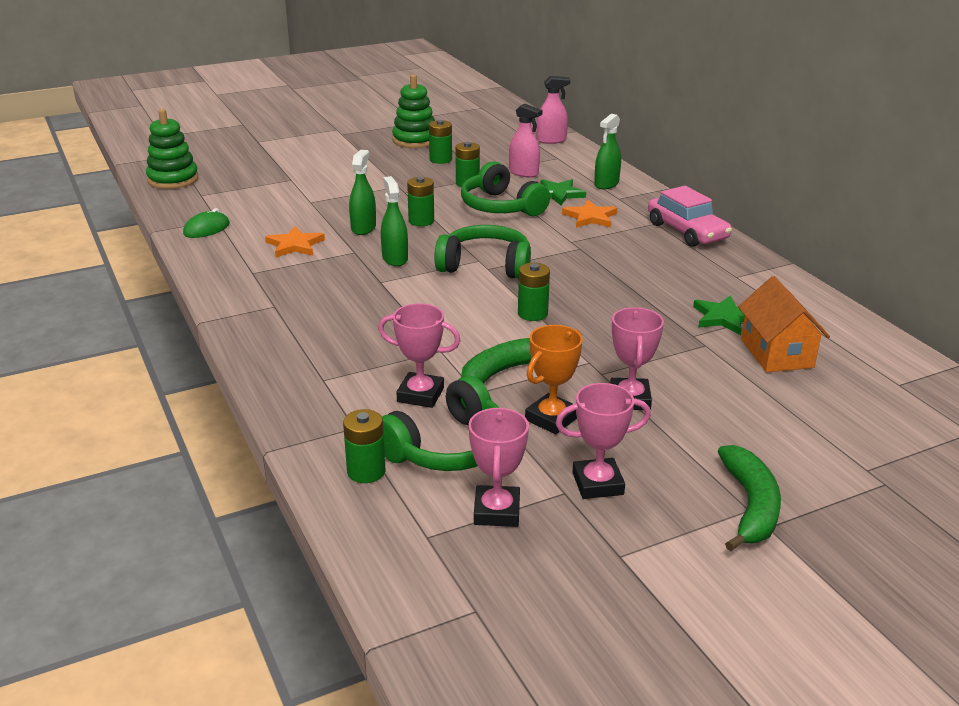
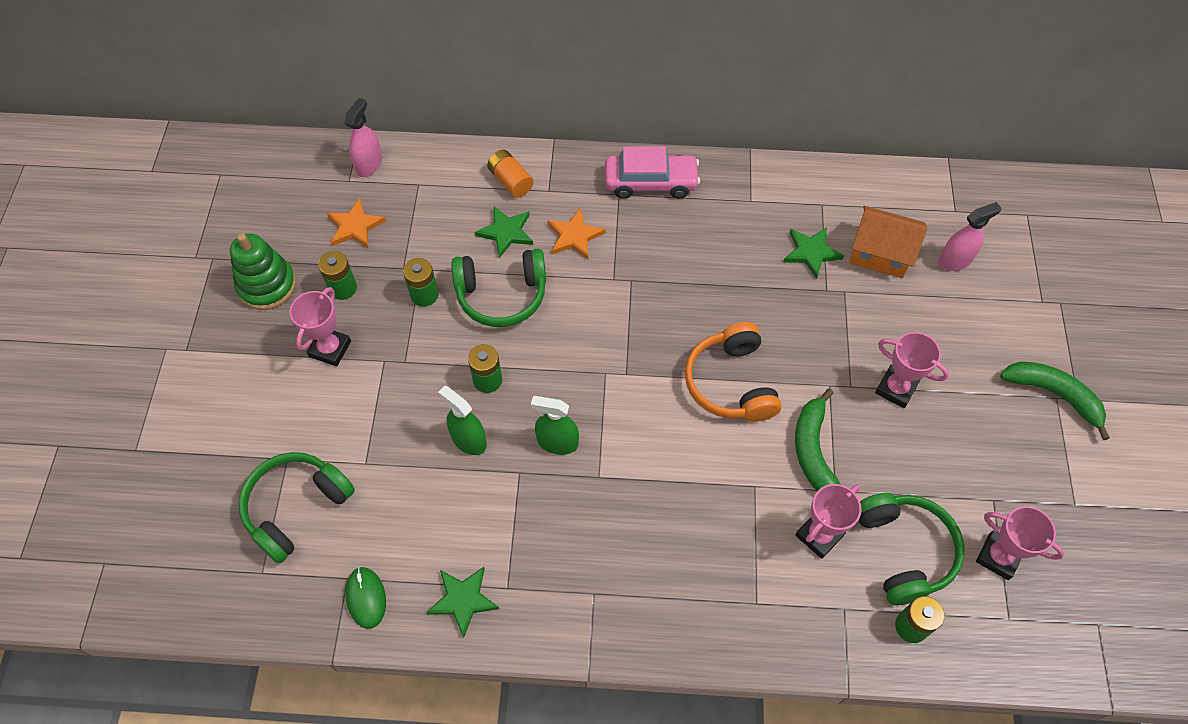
camera: 60 degrees left, 30 degrees up
(173, 179) = (189, 590): green stacking toy -> none
(230, 260) = (463, 600): none -> green star
(295, 245) = (468, 522): orange star -> orange star (355, 226)
(485, 266) = (620, 373): green headphones -> green headphones (296, 507)
(523, 173) = (434, 233): pink spray bottle -> pink spray bottle (955, 260)
(532, 314) = (730, 383): green battery -> orange headphones
(551, 418) = (898, 457): orange trophy -> none
(597, 483) = (992, 472): pink trophy -> pink trophy (330, 349)
(606, 184) = (510, 181): green spray bottle -> orange battery

